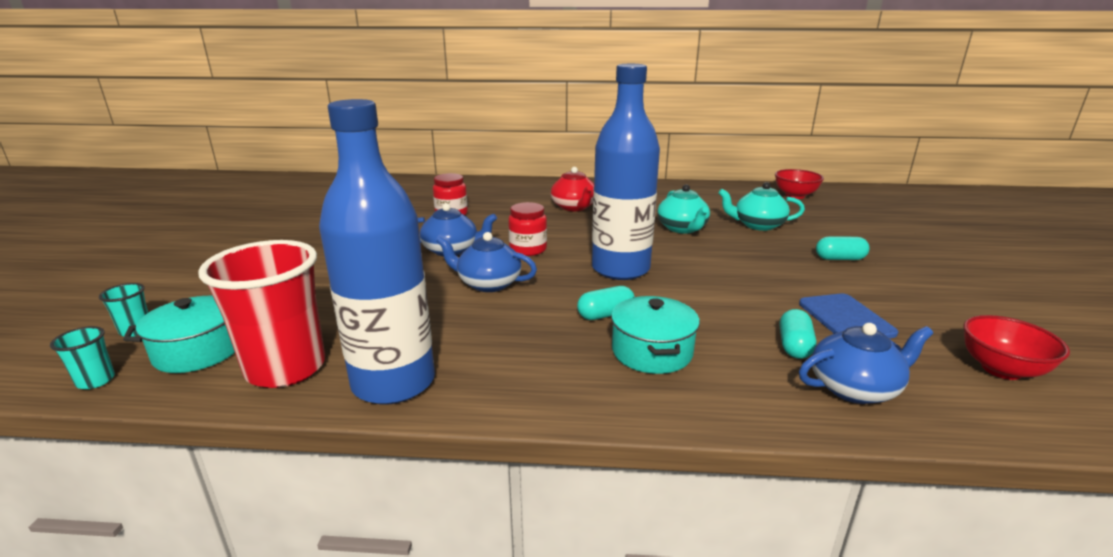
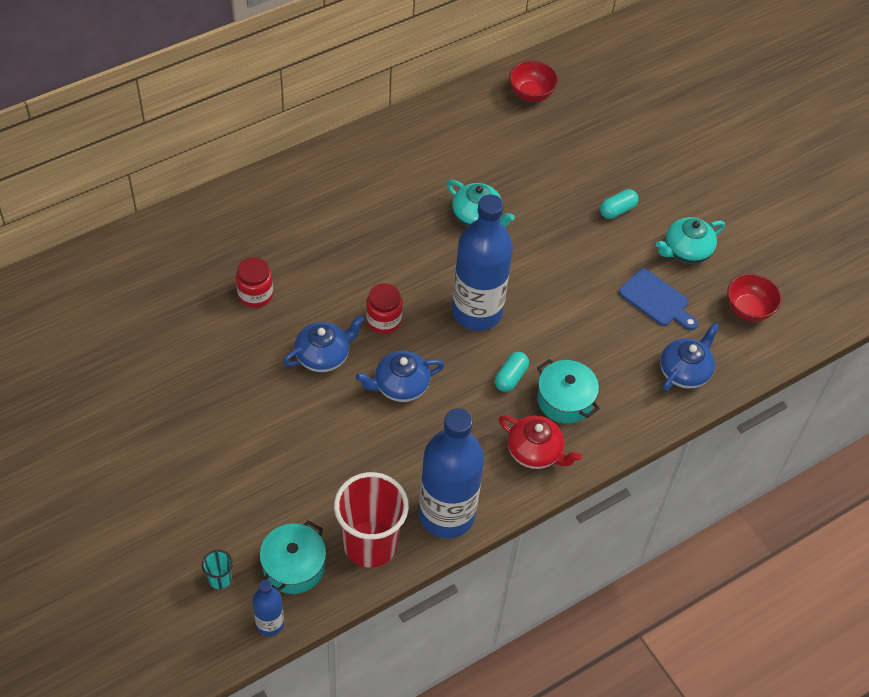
camera: 40 degrees left, 30 degrees up
(96, 381) = (270, 623): turquoise cup -> blue bottle
(574, 207) = (355, 221): red teapot -> red teapot (535, 452)
(758, 225) = (532, 178): turquoise teapot -> turquoise teapot (686, 250)
(794, 346) = (638, 347): turquoise capsule -> none

